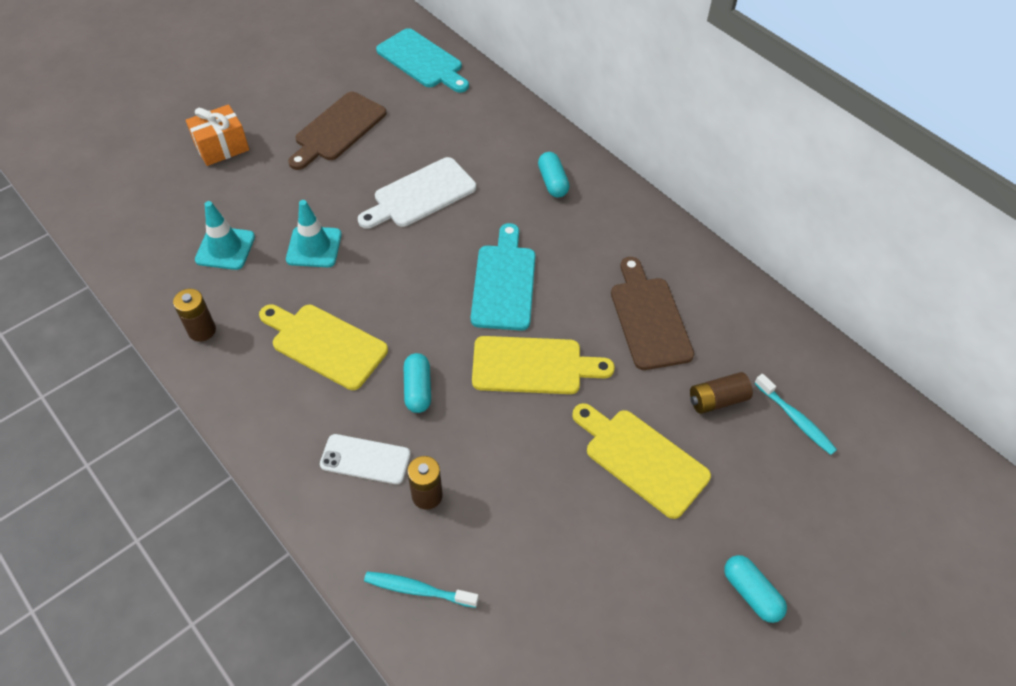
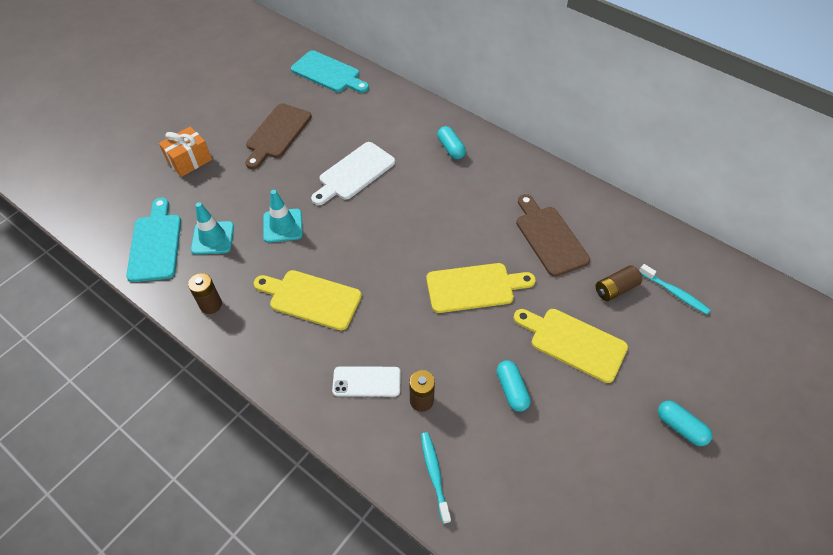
camera: 10 degrees left, 0 degrees up
(418, 389) = (392, 320): turquoise capsule -> turquoise capsule (512, 390)
(418, 589) = (434, 474): turquoise toothbrush -> turquoise toothbrush turned 75 degrees clockwise
(504, 282) = (435, 229): turquoise cutting board -> turquoise cutting board (155, 244)

